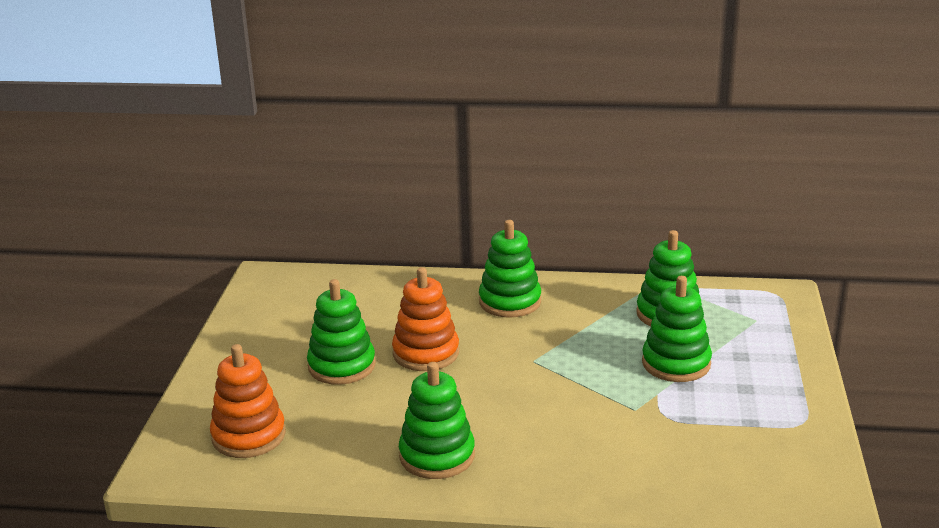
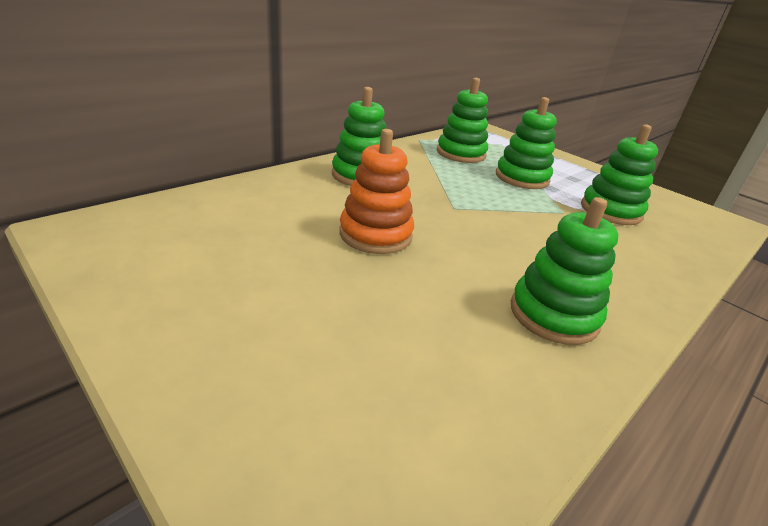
camera: 55 degrees left, 5 degrees up
(248, 436) = (370, 425): orange stacking toy -> none
(342, 366) = (325, 280): green stacking toy -> green stacking toy (611, 211)

